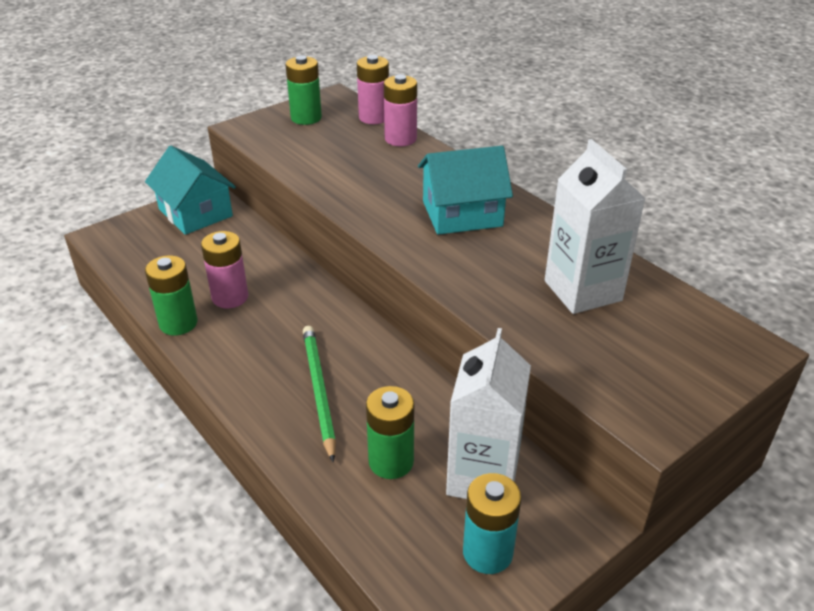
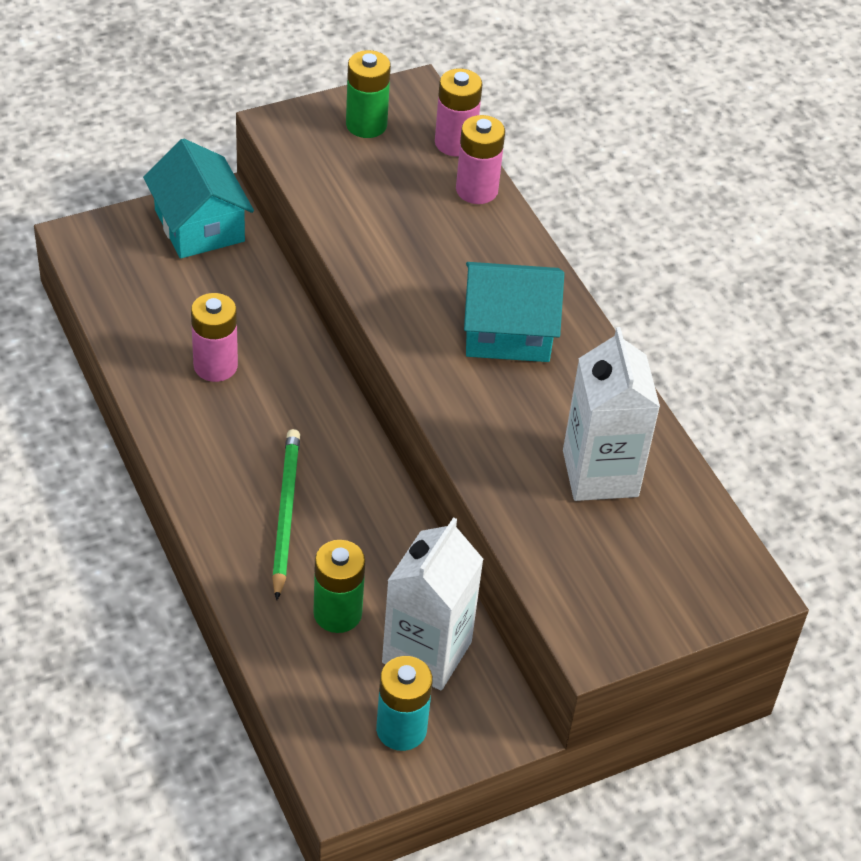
camera: 10 degrees right, 10 degrees up
(178, 323) = (149, 389): green battery -> none

